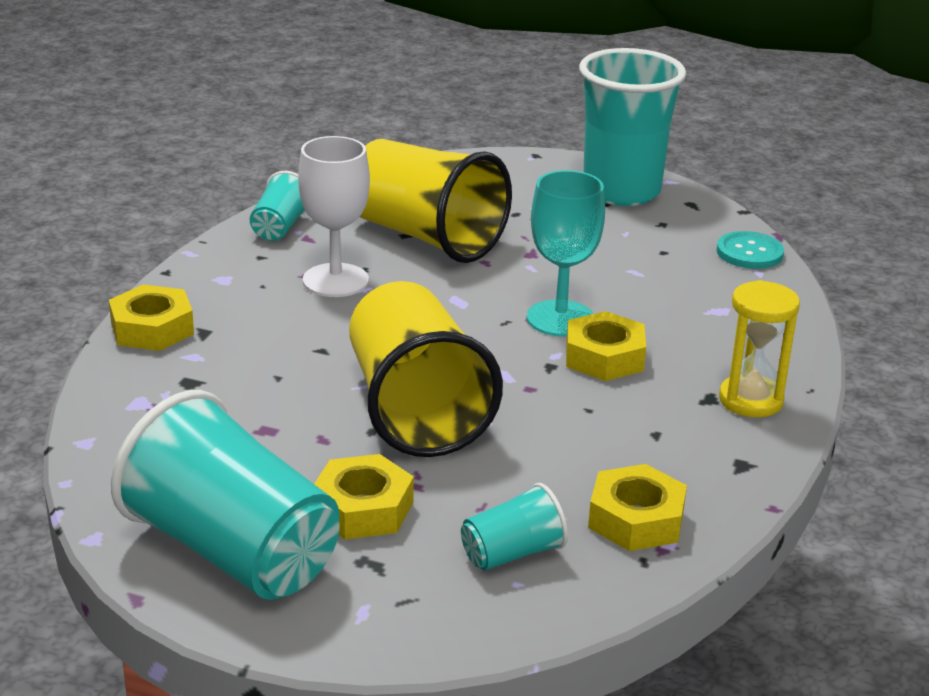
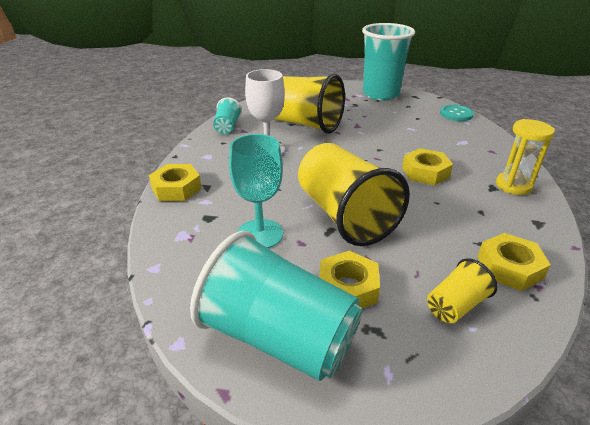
camera: 10 degrees left, 5 degrees up
(512, 553) = (455, 305): turquoise cup -> yellow cup
(560, 318) = (391, 155): turquoise goblet -> turquoise goblet (260, 234)

